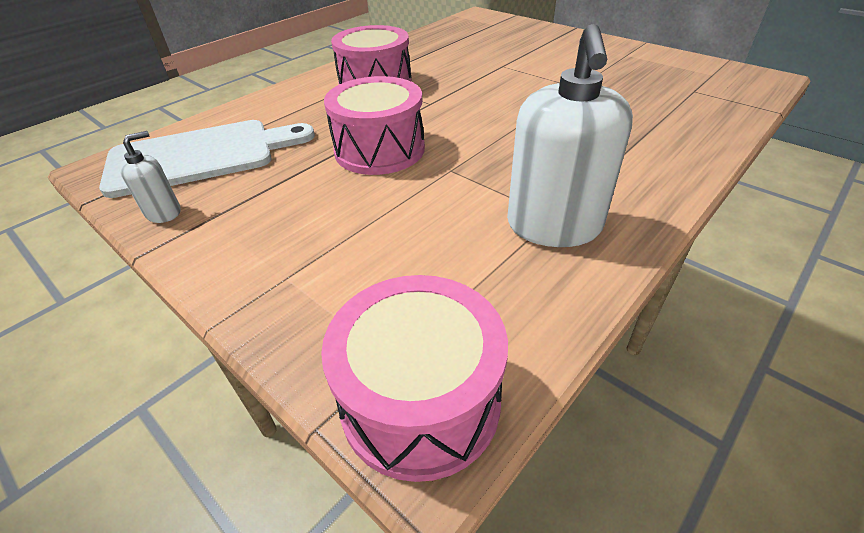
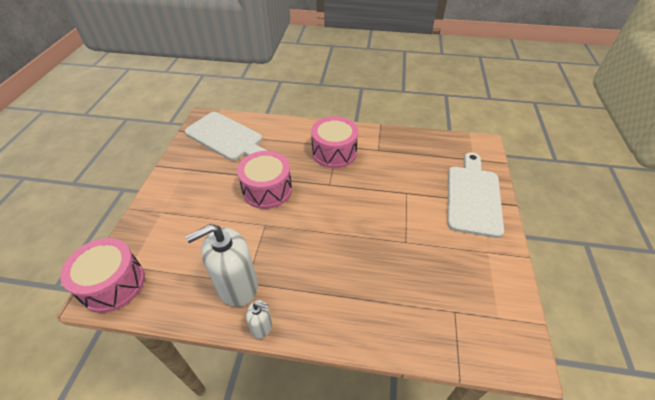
camera: 55 degrees right, 5 degrees up
(163, 212) = (183, 154): white soap dispenser -> white soap dispenser (261, 327)
(546, 39) = (473, 196): none -> white cutting board

